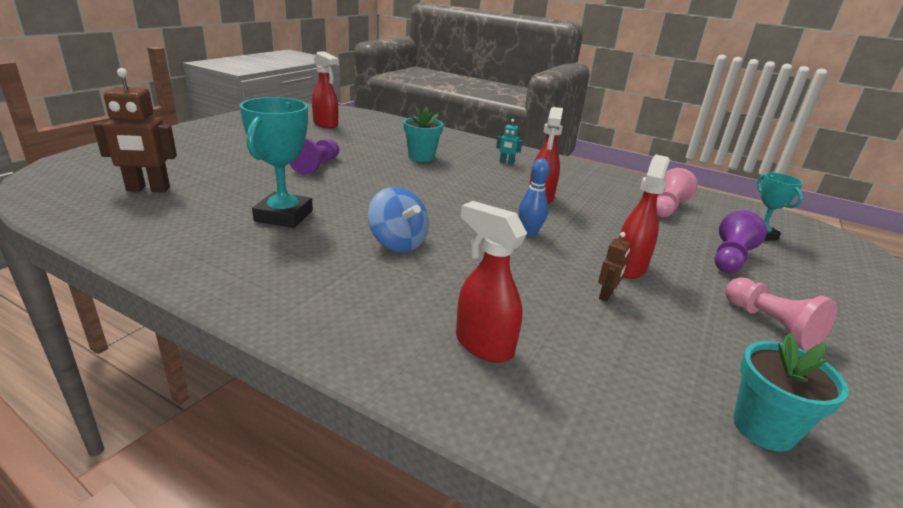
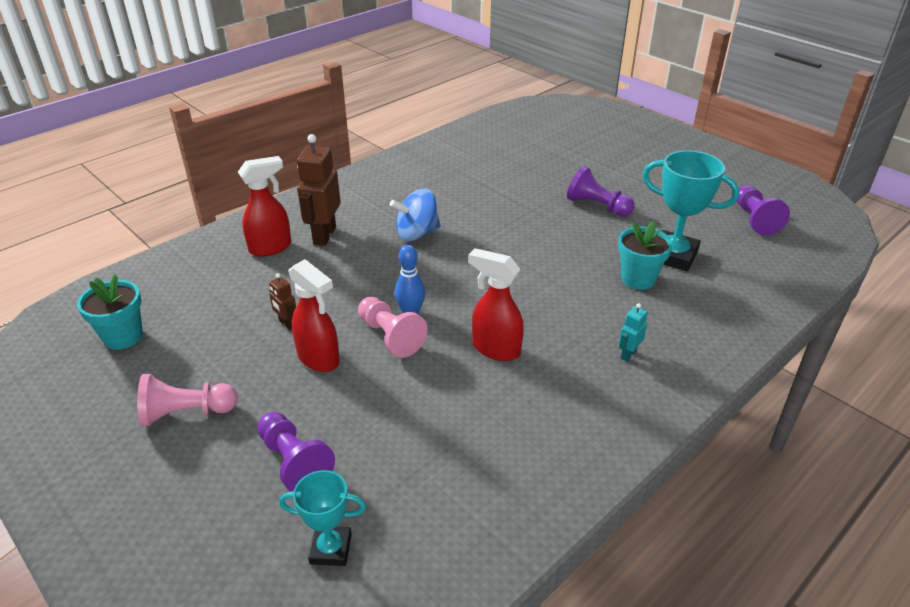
camera: 110 degrees right, 10 degrees up
(148, 189) = (538, 136): brown robot -> brown robot (324, 235)
(284, 216) = (479, 187): turquoise trophy -> turquoise trophy (673, 256)
(326, 125) = (754, 219): red spray bottle -> purple pawn
(667, 208) = (444, 478): pink pawn -> pink pawn (390, 336)

